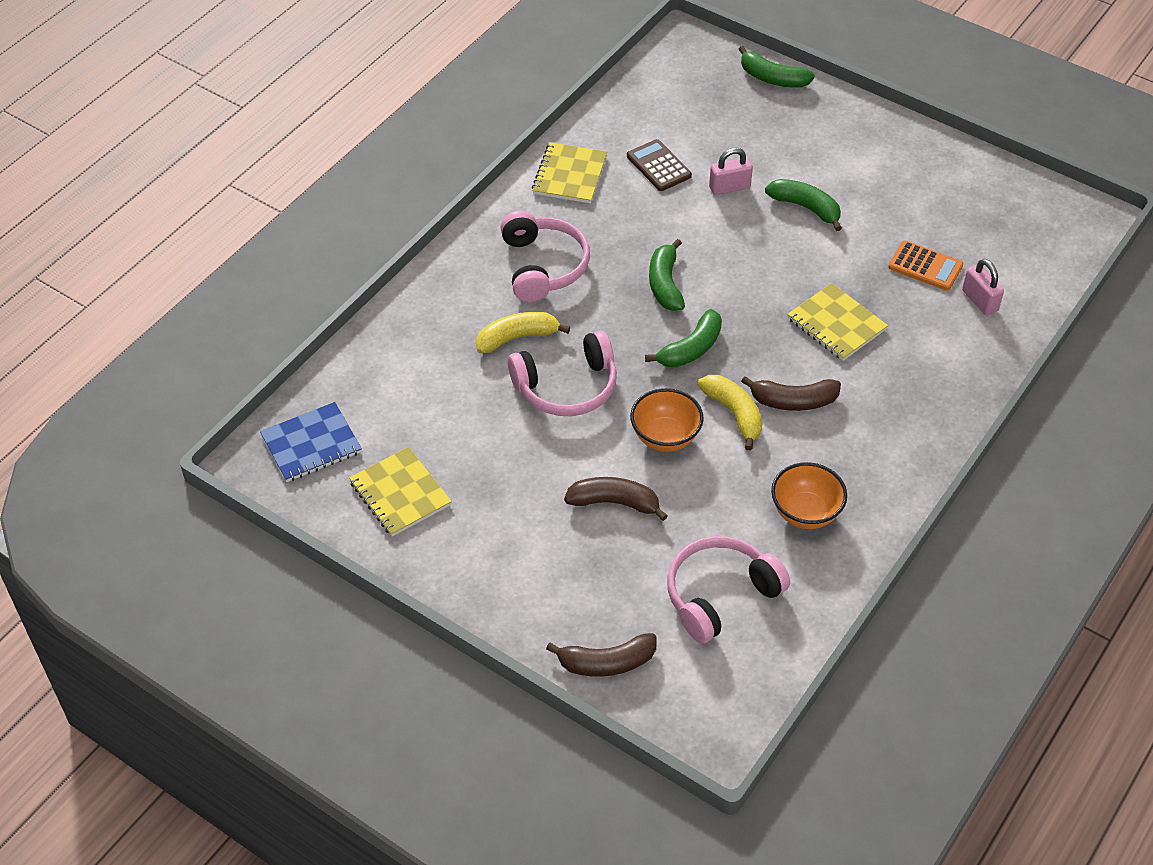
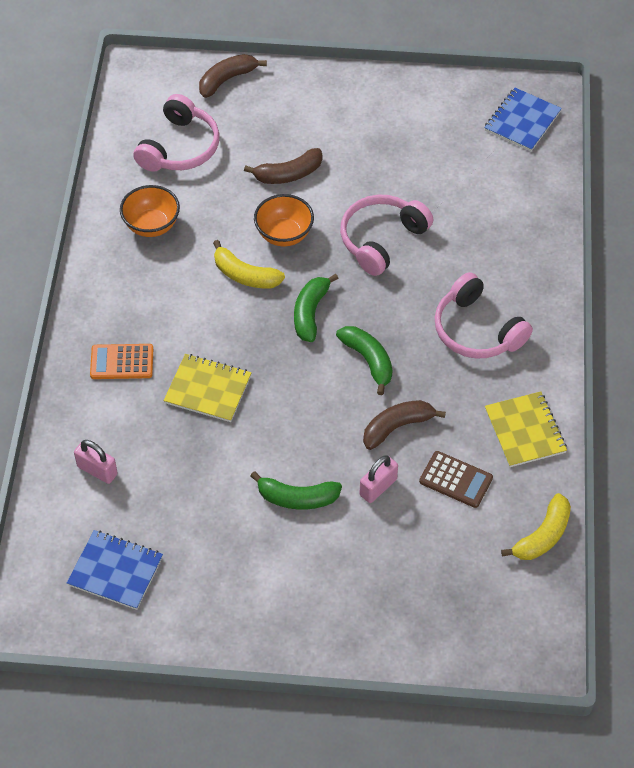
camera: 150 degrees right, 5 degrees up
(400, 494) = (435, 117): yellow notebook -> none
(517, 337) = (448, 260): yellow banana -> yellow banana (542, 536)
(772, 78) = (421, 649): green banana -> none
(793, 401) = (206, 305): brown banana -> brown banana (397, 427)
(925, 266) = (160, 484): orange calculator -> orange calculator (122, 362)
(997, 220) = (115, 571): none -> blue notebook

